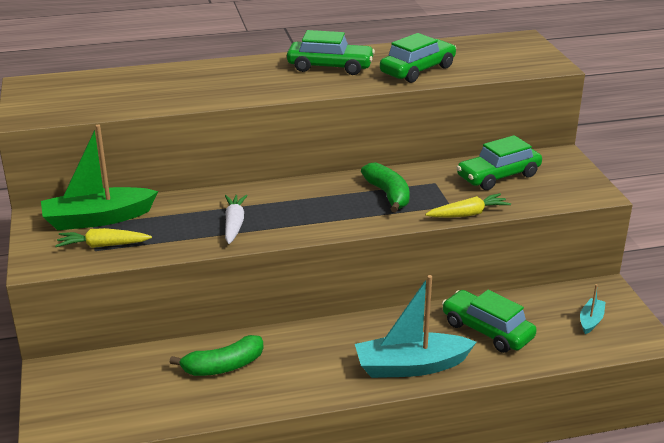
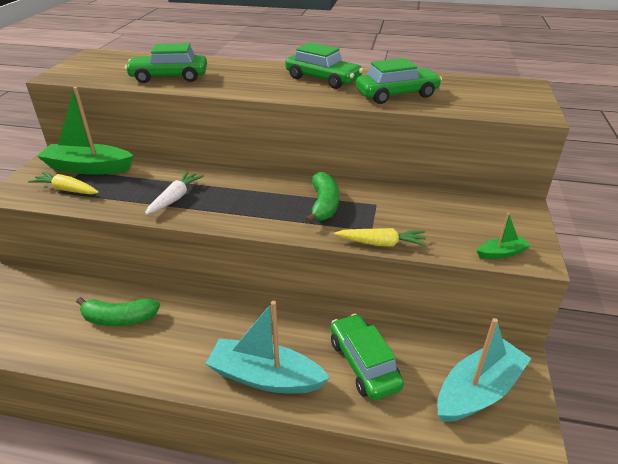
camera: 25 degrees right, 5 degrees up
(498, 176) = (441, 213): green car -> green car (169, 77)
(569, 196) = (501, 253): none -> green boat
(591, 320) = (478, 391): turquoise boat -> turquoise boat, size x2.12

